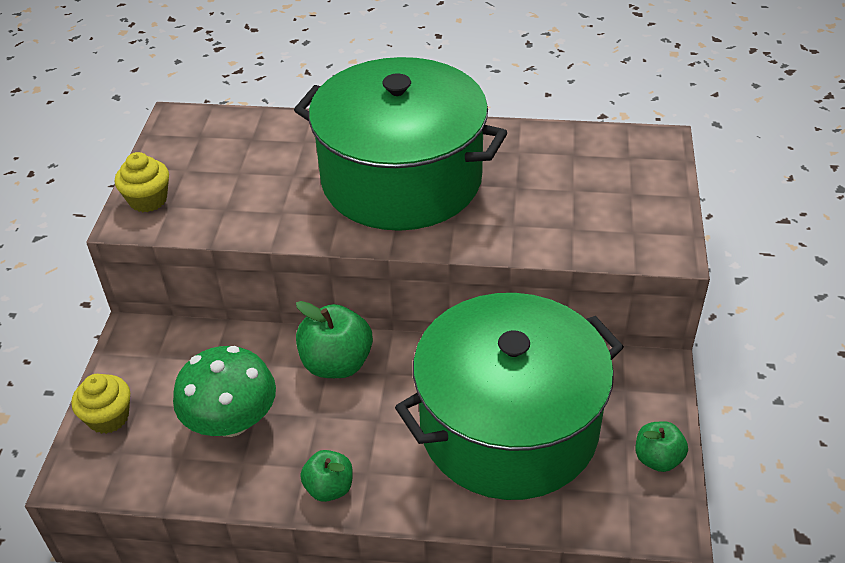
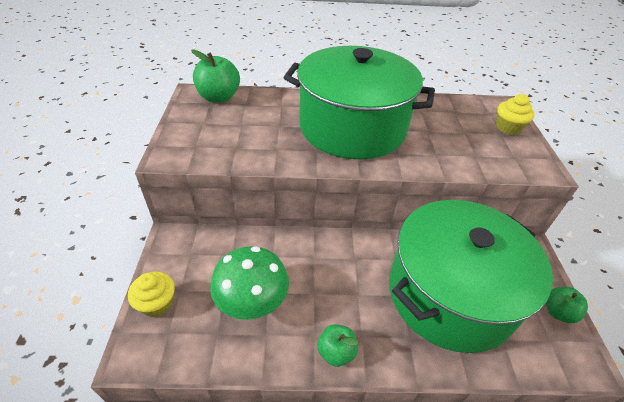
camera: 10 degrees left, 0 degrees up
(148, 200) = (179, 142): yellow cupcake -> yellow cupcake (508, 127)
(336, 363) = (319, 253): green apple -> green apple (219, 97)

